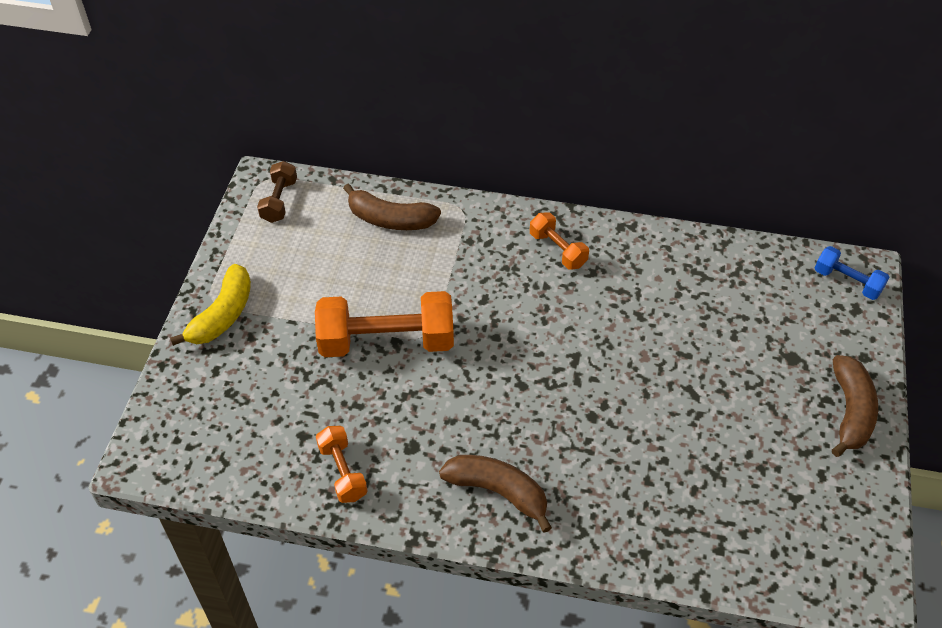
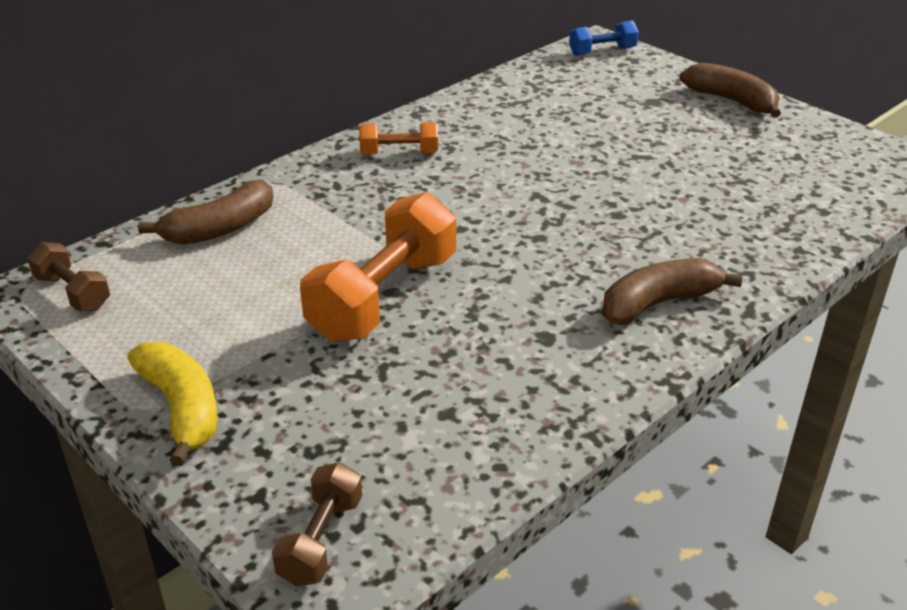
camera: 55 degrees left, 15 degrees down
(169, 437) = (321, 540): none -> brown dumbbell
(342, 472) = (531, 402): orange dumbbell -> none

